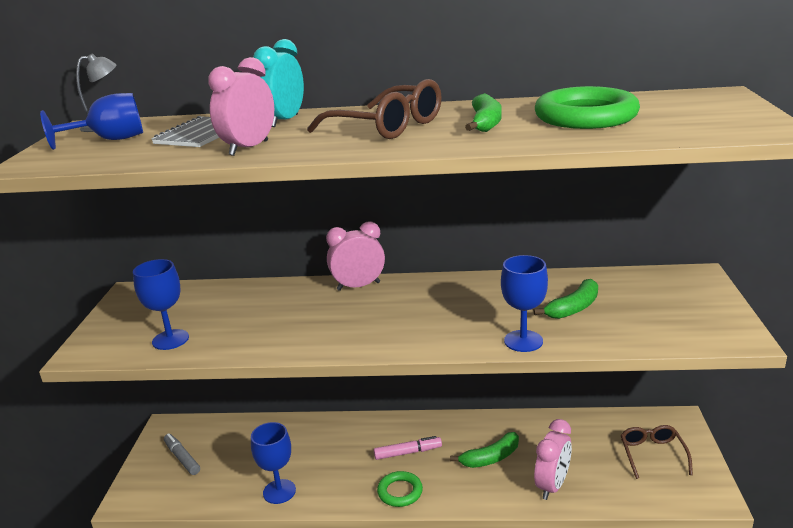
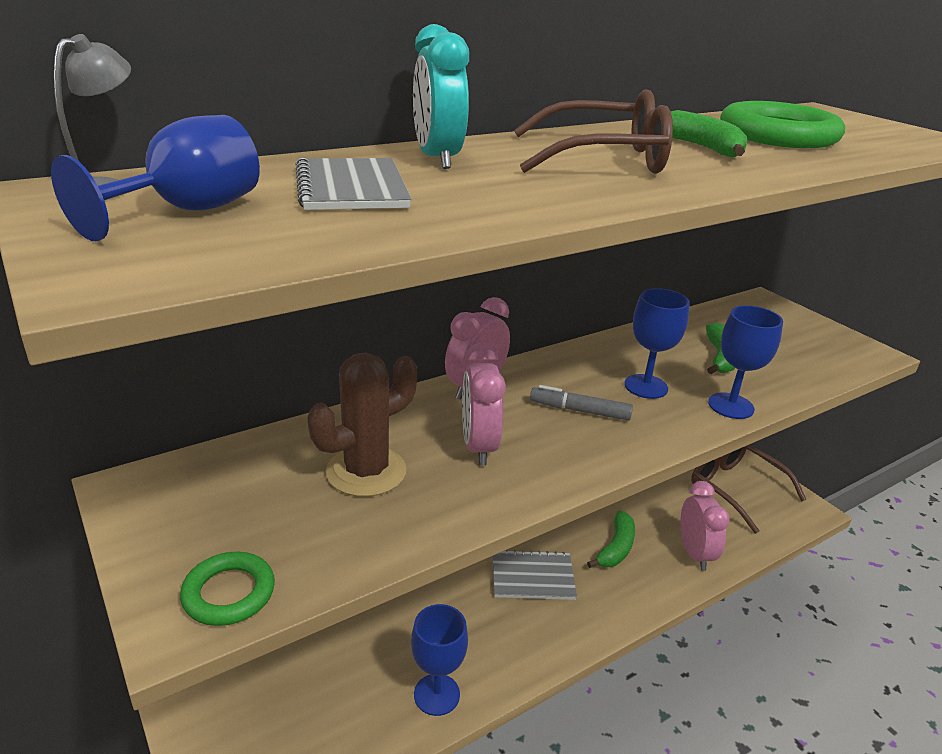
camera: 40 degrees left, 5 degrees up
(170, 339) = (315, 544): blue goblet -> blue goblet (646, 386)
(182, 458) = (251, 715): grey marker -> grey marker (579, 411)
(237, 314) = (366, 471): none -> brown cactus
(249, 148) = (494, 202): pink clock -> pink clock (478, 446)
(400, 492) = (570, 626): green ring -> green ring (229, 593)
(408, 452) = (532, 577): pink marker -> grey notebook
(652, 454) = (735, 488): brown glasses -> brown glasses, size x1.53

